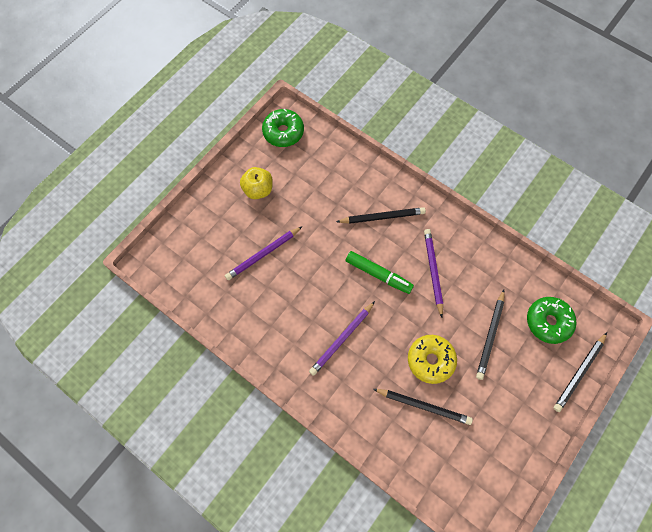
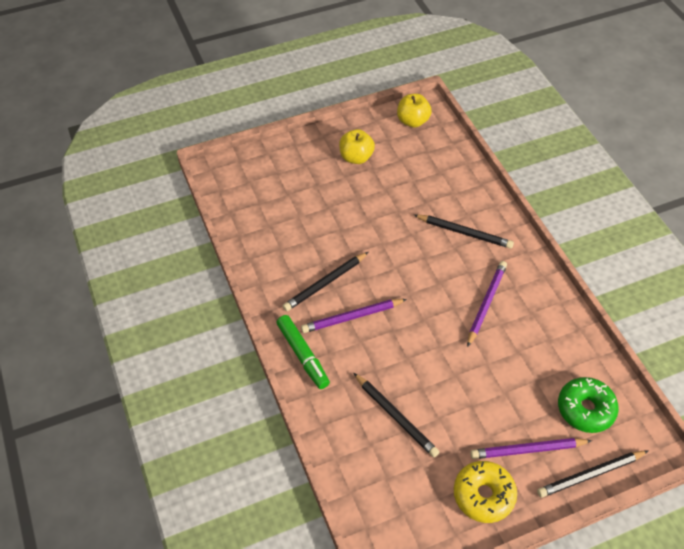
camera: 30 degrees right, 15 degrees down
(263, 254) = (324, 211): purple pencil -> purple pencil (527, 450)
(283, 132) = (412, 121): green donut -> yellow apple
(378, 274) = (427, 280): green marker -> green marker (303, 355)
(430, 360) = (430, 380): yellow donut -> yellow donut (483, 495)
(490, 336) = (510, 390): black pencil -> black pencil (325, 283)

